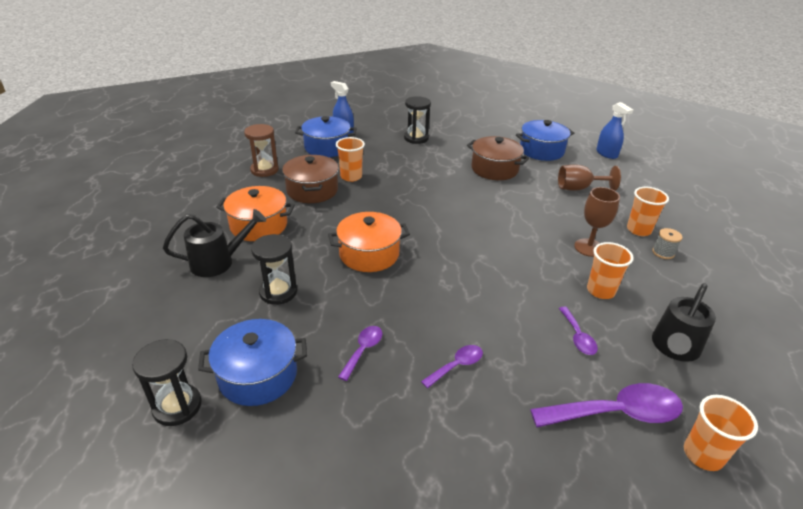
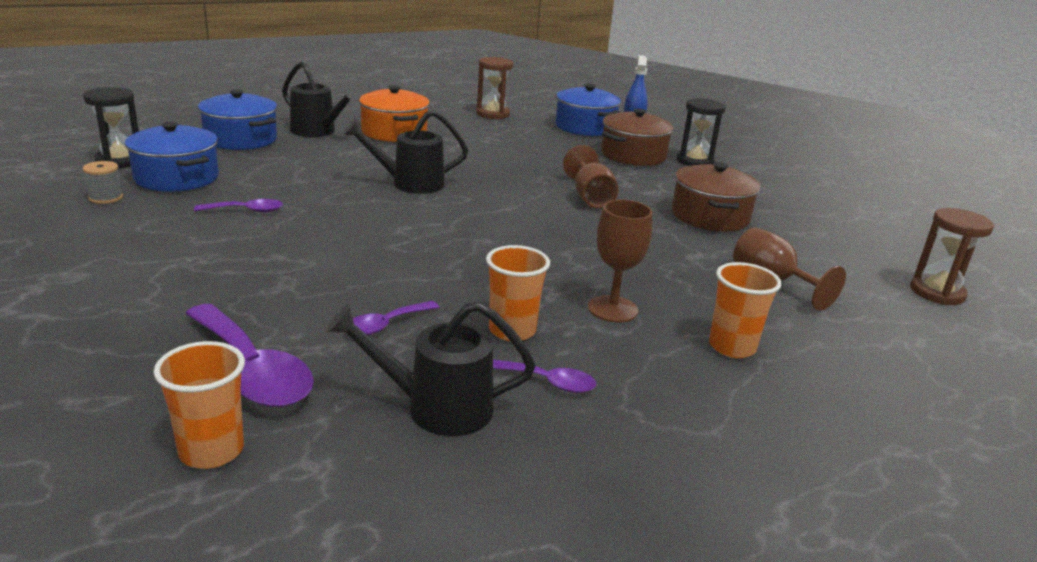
camera: 55 degrees right, 10 degrees down
(278, 292) = (299, 161): black hourglass -> none
(312, 190) = (489, 138): brown pot -> brown pot (633, 155)
(351, 177) = (545, 148): orange cup -> none
(369, 254) = (409, 184): orange pot -> black watering can
(443, 194) = (590, 197): none -> brown goblet
(456, 366) = (261, 259): purple spoon -> purple spoon (547, 382)
(541, 151) = (830, 240): blue pot -> blue pot (241, 139)
(606, 154) = (937, 292): blue spray bottle -> brown hourglass
(663, 253) = (696, 377): grey spool -> grey spool (106, 198)

